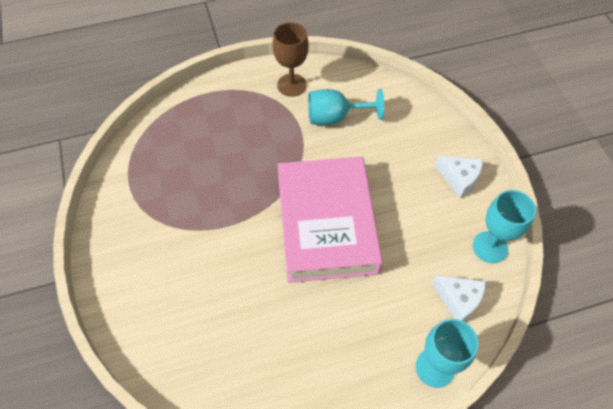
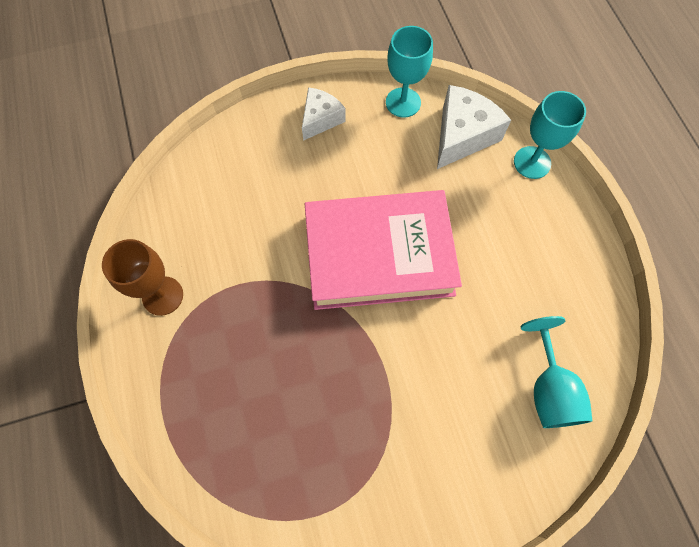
camera: 90 degrees left, 10 degrees up
(335, 117) = (224, 242): turquoise goblet -> turquoise goblet (549, 389)
(458, 300) = (462, 136): white cheese -> white cheese, size x1.56

